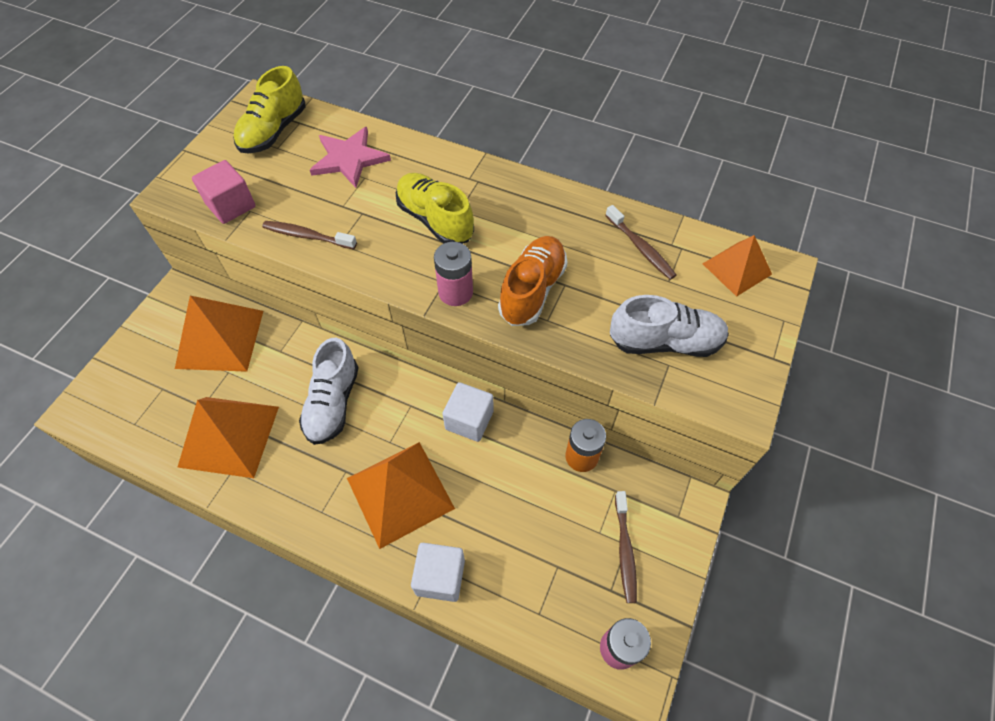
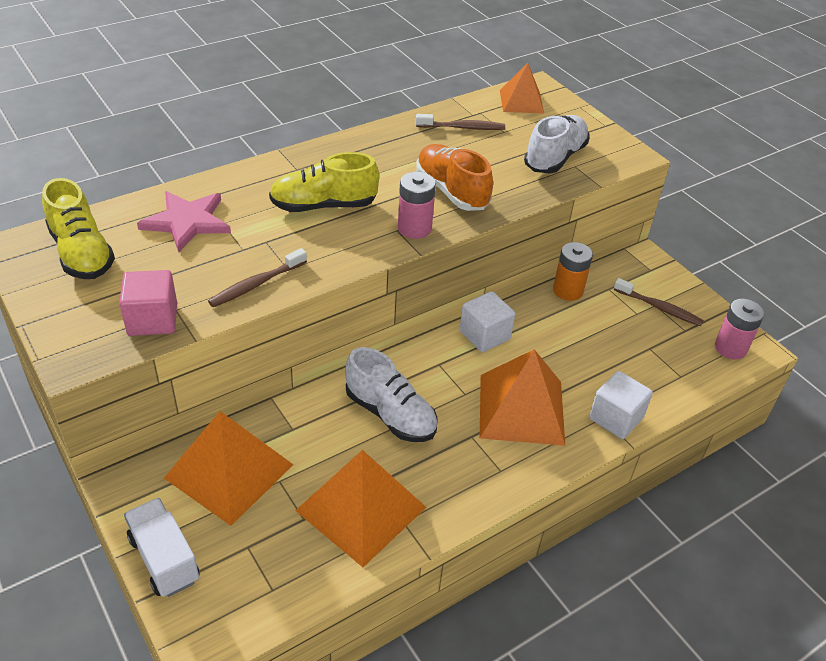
camera: 60 degrees left, 15 degrees down
(130, 350) = (164, 559): none -> white truck

